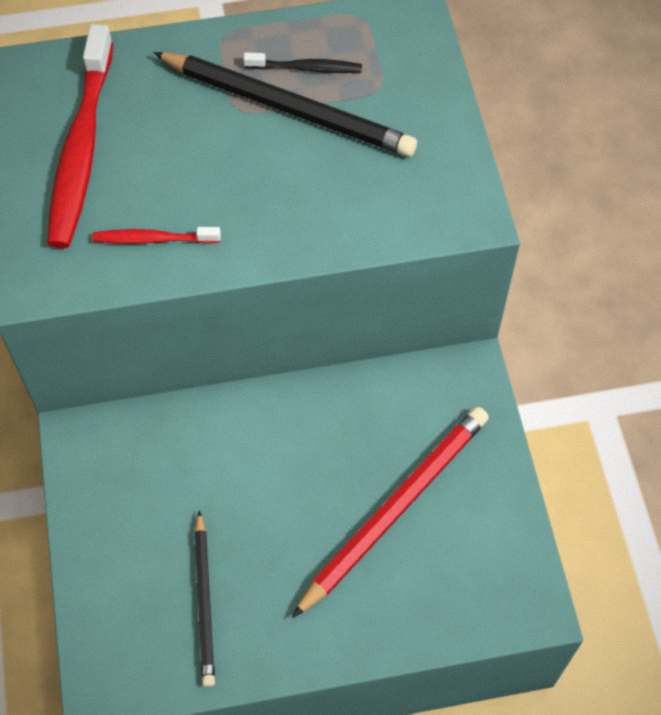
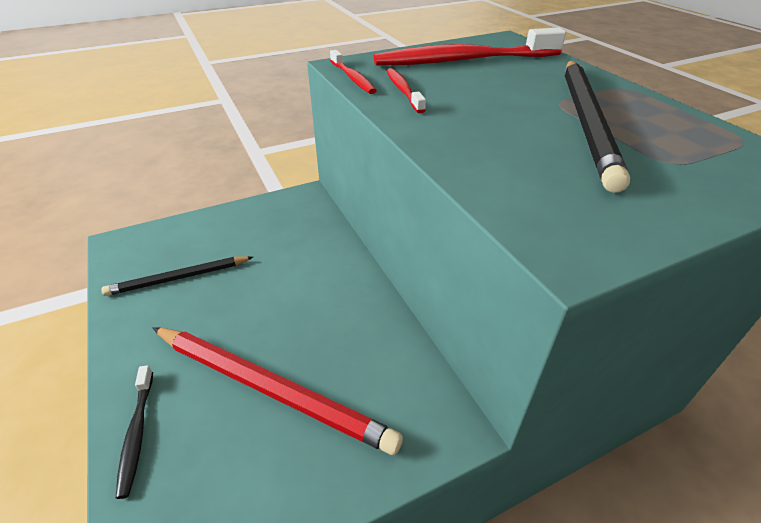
camera: 75 degrees right, 20 degrees down
(91, 282) = (352, 78): none -> red toothbrush
(306, 68) = (641, 123): black toothbrush -> black toothbrush (137, 433)

